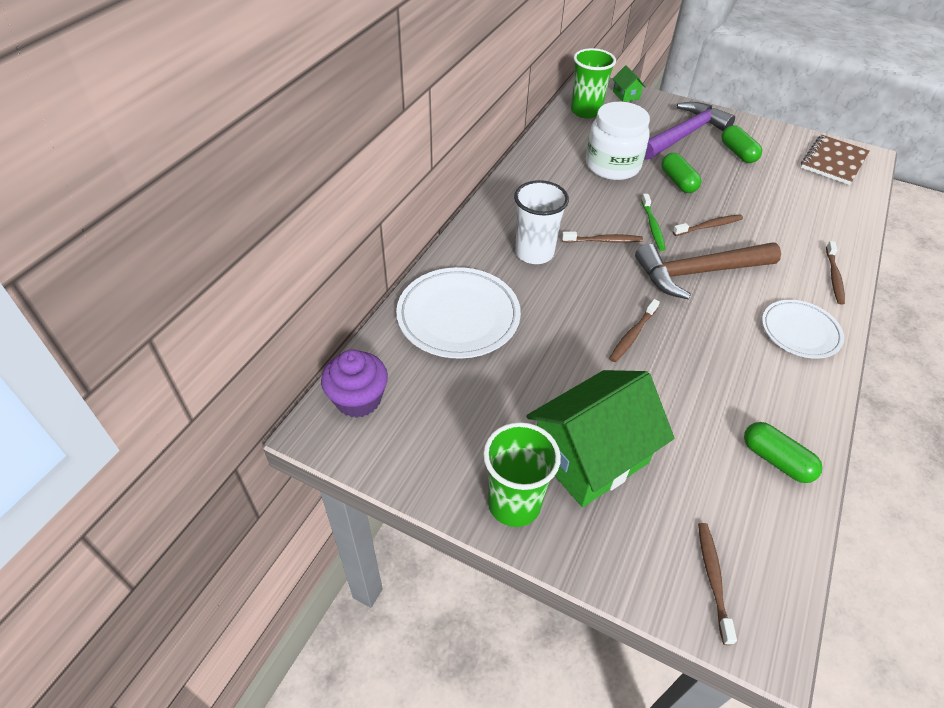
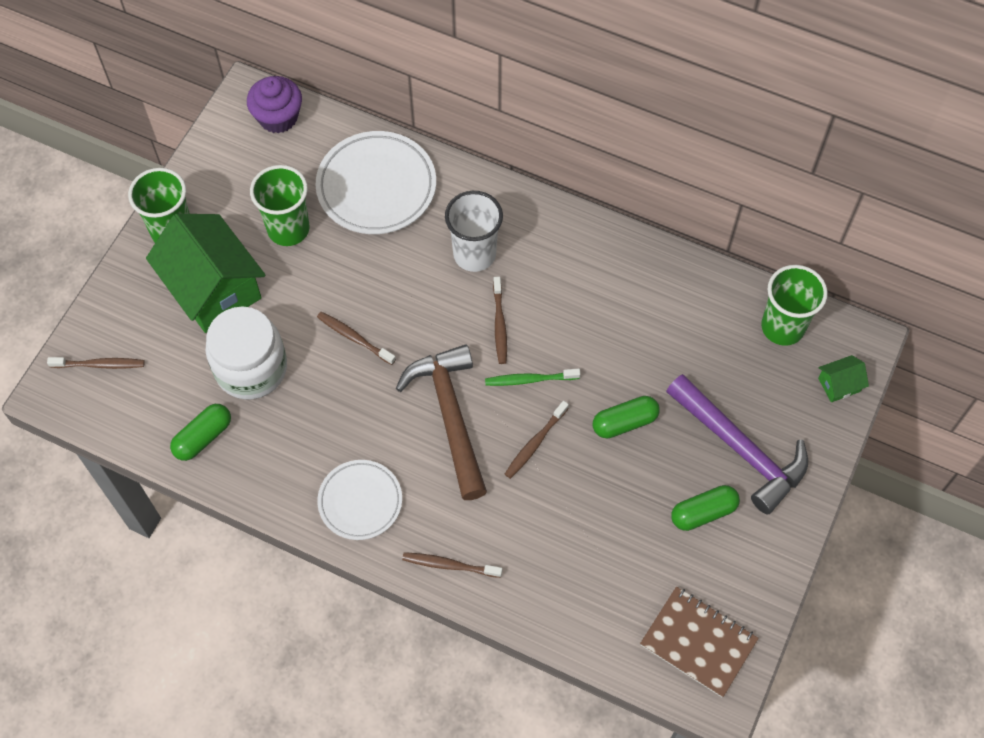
camera: 90 degrees right, 15 degrees up
(509, 388) = (288, 229): none -> green cup
(612, 166) = (651, 348): white jar -> white jar (251, 368)
(709, 226) = (535, 443): brown toothbrush -> brown toothbrush turned 60 degrees clockwise

